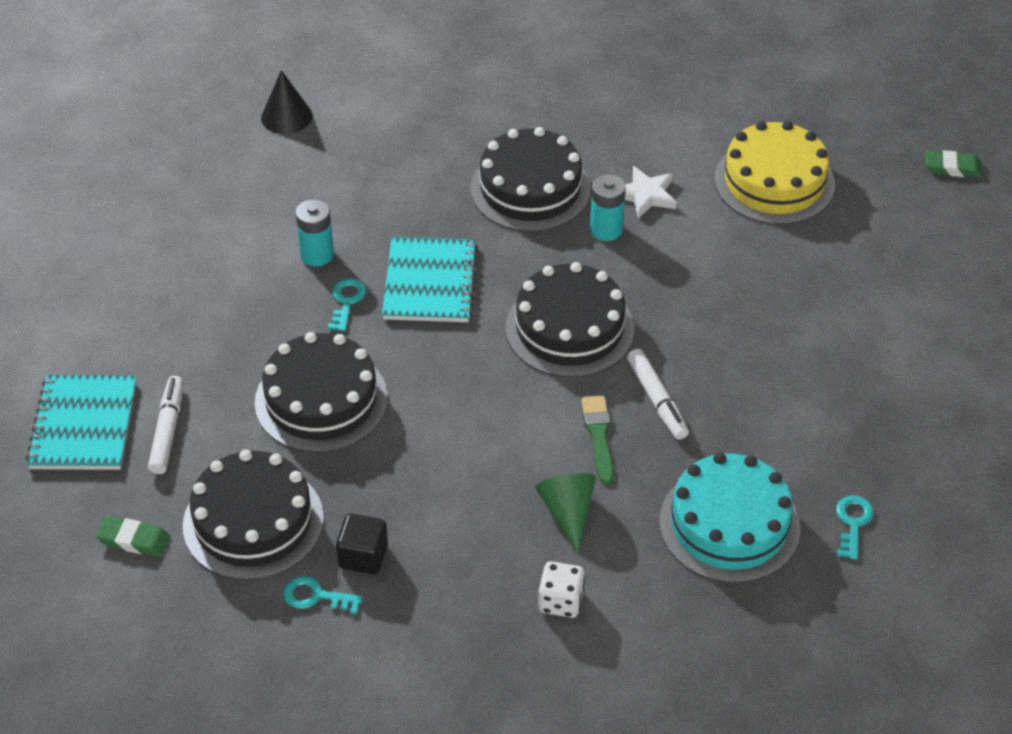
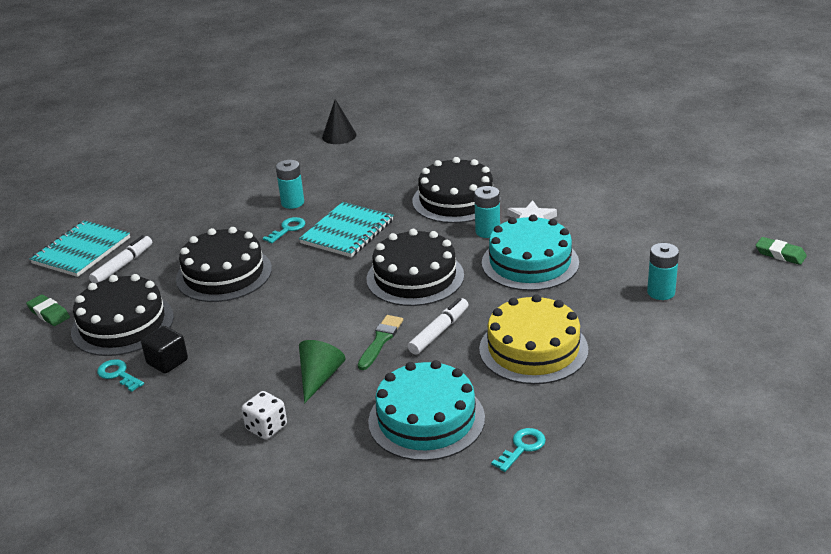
camera: 30 degrees right, 15 degrees down
(657, 400) = (439, 331): white marker -> white marker turned 150 degrees counterclockwise
(689, 263) = (530, 262): none -> turquoise cake
(774, 182) = (631, 232): yellow cake -> yellow cake (533, 349)
(861, 263) = (661, 292): none -> turquoise battery

